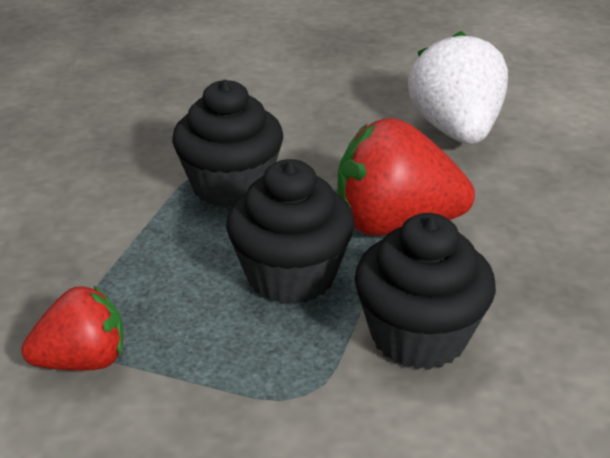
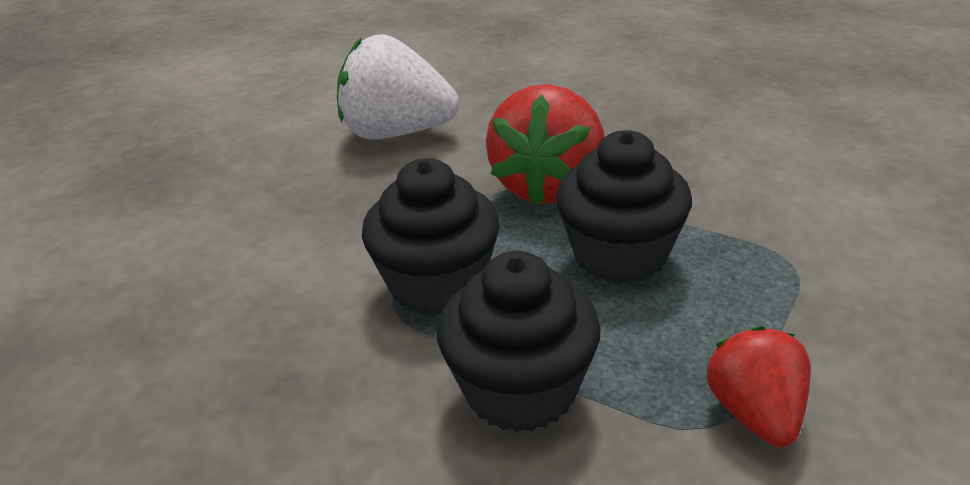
camera: 75 degrees left, 0 degrees up
(418, 336) = (714, 195): black cupcake -> black cupcake (520, 390)

